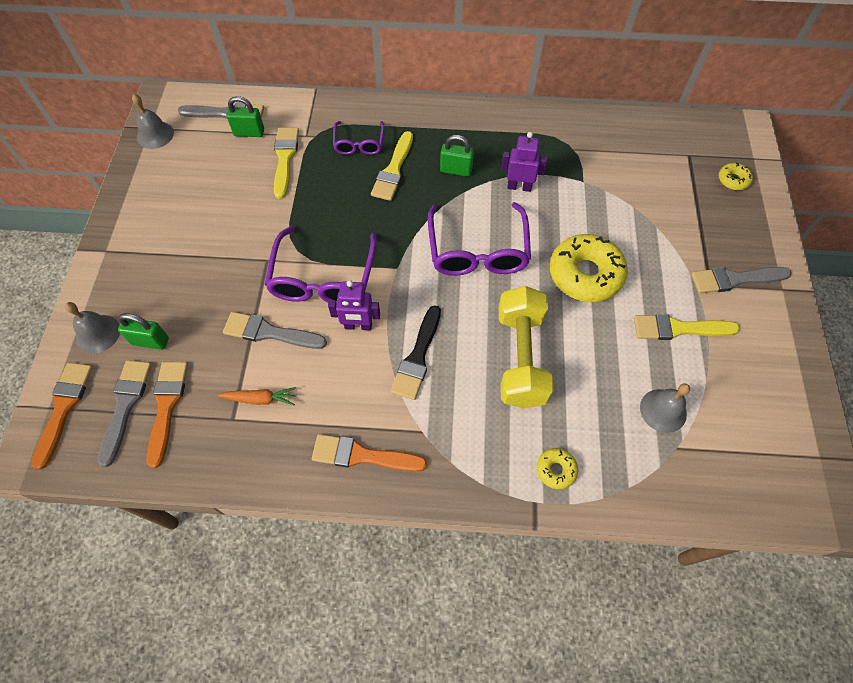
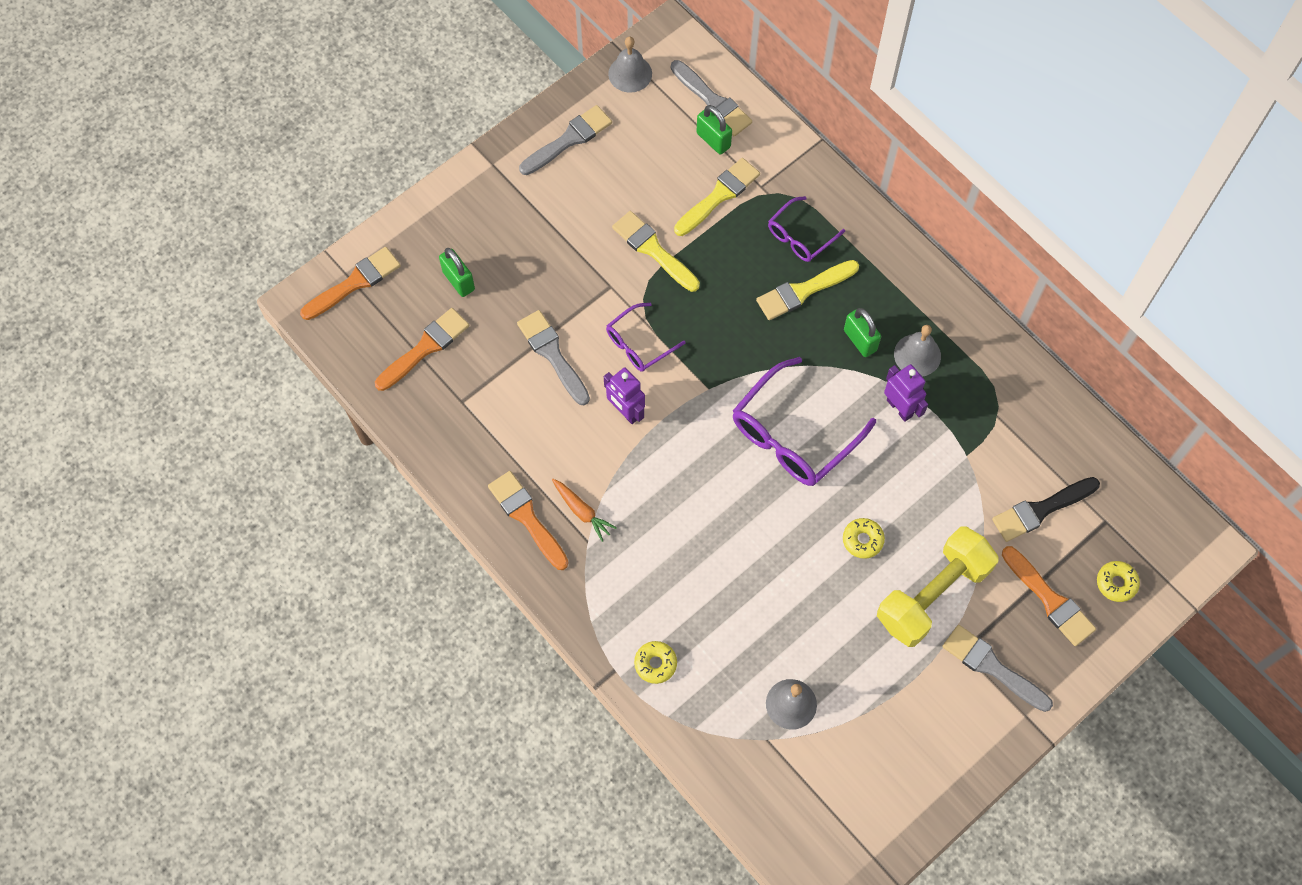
camera: 45 degrees right, 5 degrees up
(98, 334) = (426, 239): grey bell -> grey bell (917, 355)
(125, 405) = (397, 320): grey brush -> grey brush (569, 139)
(260, 399) = (495, 404): orange carrot -> orange carrot (582, 511)
(323, 278) = (639, 343): purple glasses -> purple glasses, size x0.56
(417, 357) = (645, 480): black brush -> black brush (1041, 510)
(520, 358) = (725, 557): yellow dumbbell -> yellow dumbbell (932, 594)
(585, 274) = (862, 540): yellow donut -> yellow donut, size x0.47
(678, 328) = (886, 658): yellow brush -> yellow brush (653, 250)
(715, 217) = (1050, 600): none -> orange brush

